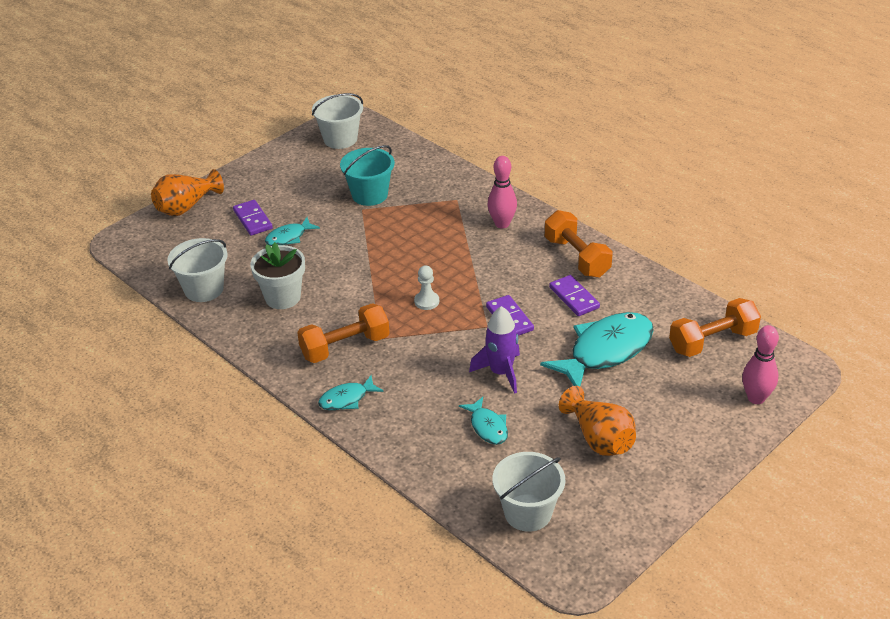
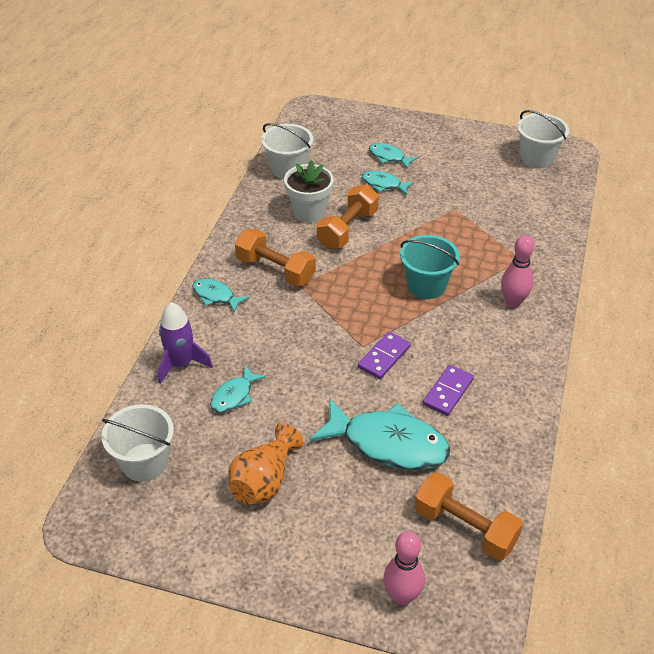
camera: 60 degrees right, 5 degrees up
(186, 207) = (375, 119): orange vase -> none
(252, 220) = (389, 157): purple domino -> turquoise fish
(369, 195) = (478, 205): turquoise bucket -> turquoise bucket (426, 285)
(426, 301) = (366, 295): white pawn -> none
(501, 372) = (308, 378): purple rocket -> purple rocket (181, 364)
(577, 257) = (509, 372): orange dumbbell -> orange dumbbell (347, 229)

